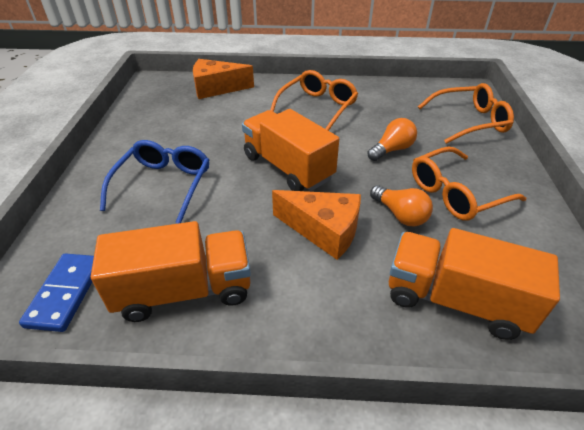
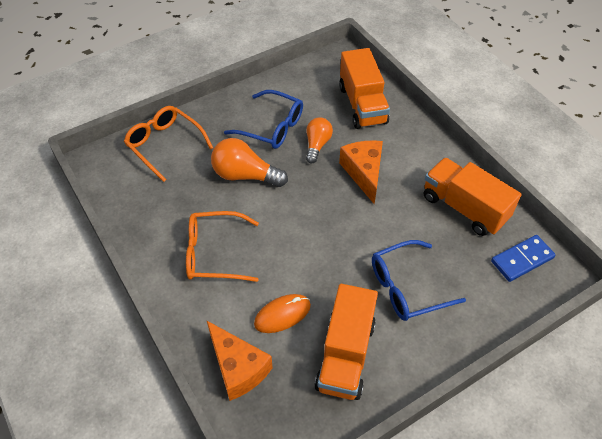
camera: 125 degrees left, 10 degrees up
(228, 116) = (282, 315): none -> orange mouse
(288, 167) = (320, 224): orange truck -> orange truck (345, 355)
(392, 149) = (245, 175): orange light bulb -> orange light bulb, size x1.52
(455, 194) = (272, 127): orange glasses -> blue glasses

